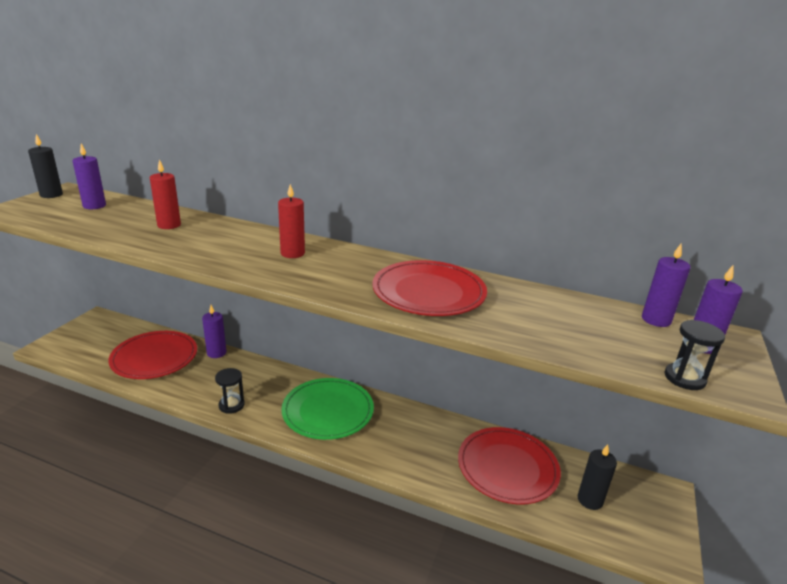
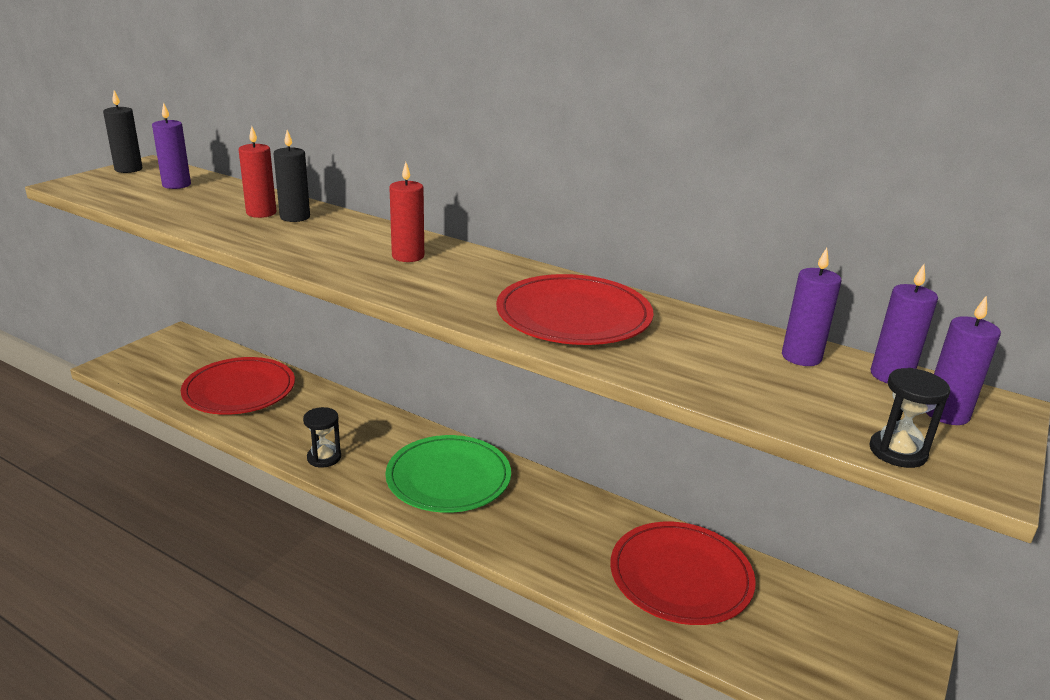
camera: 10 degrees right, 0 degrees up
(216, 353) = (319, 391): purple candle -> purple candle (801, 357)
(590, 500) = (790, 633): black candle -> black candle (295, 217)

